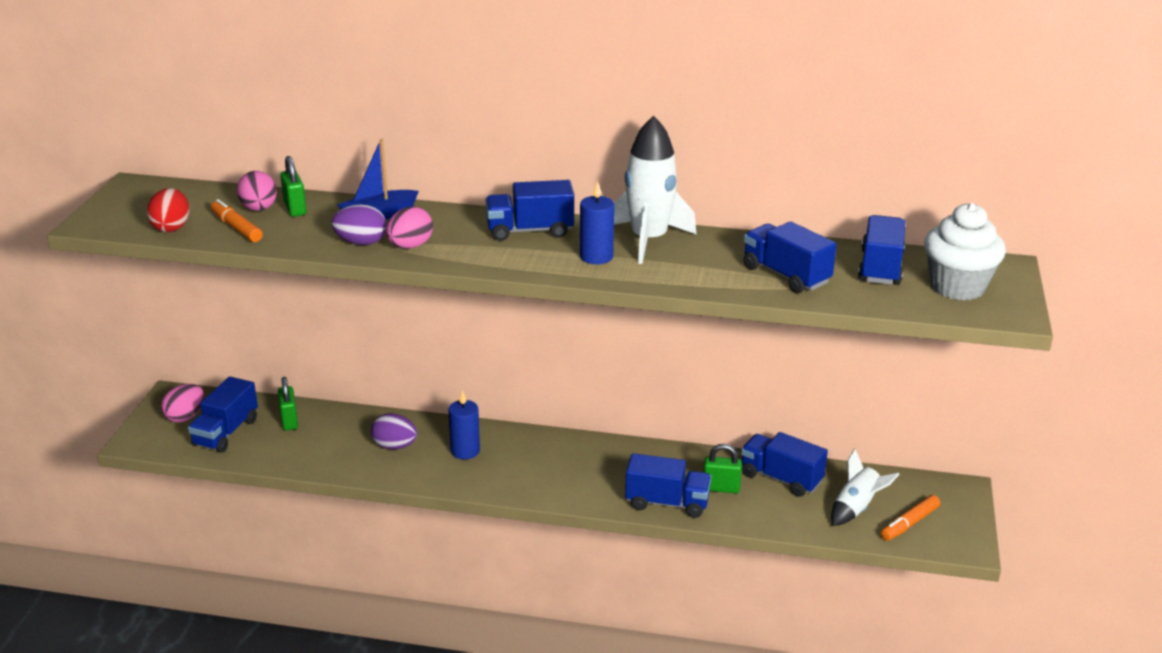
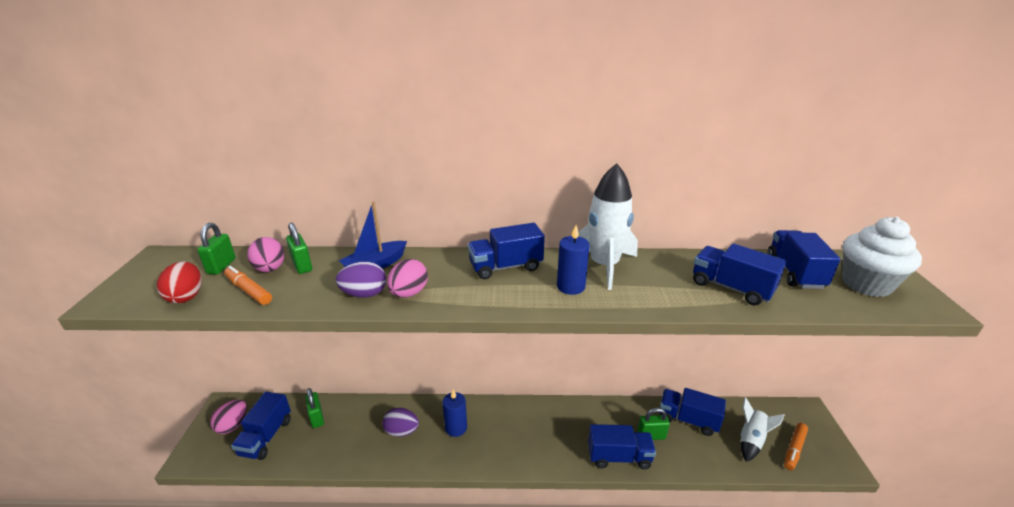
camera: 10 degrees left, 0 degrees up
(205, 201) = (221, 266): none -> green padlock

